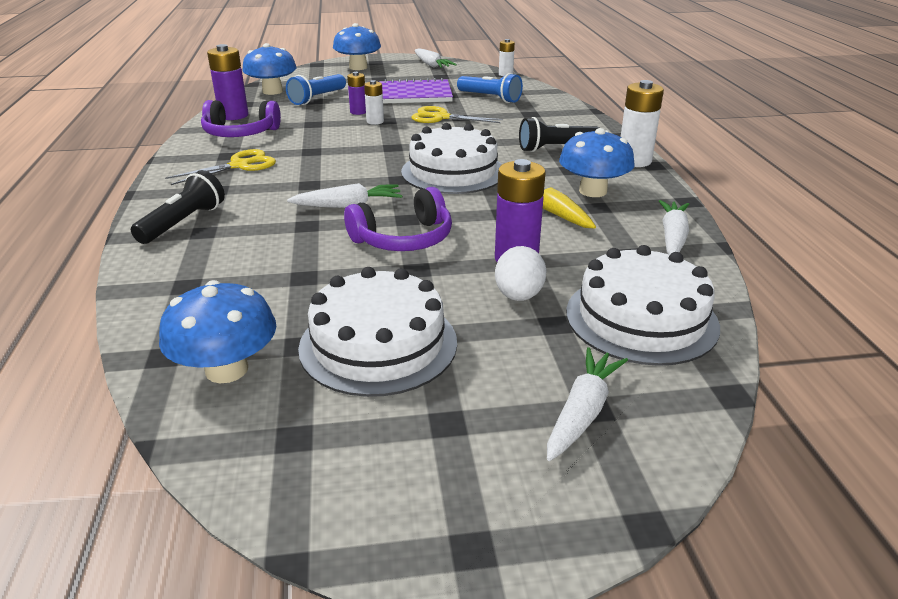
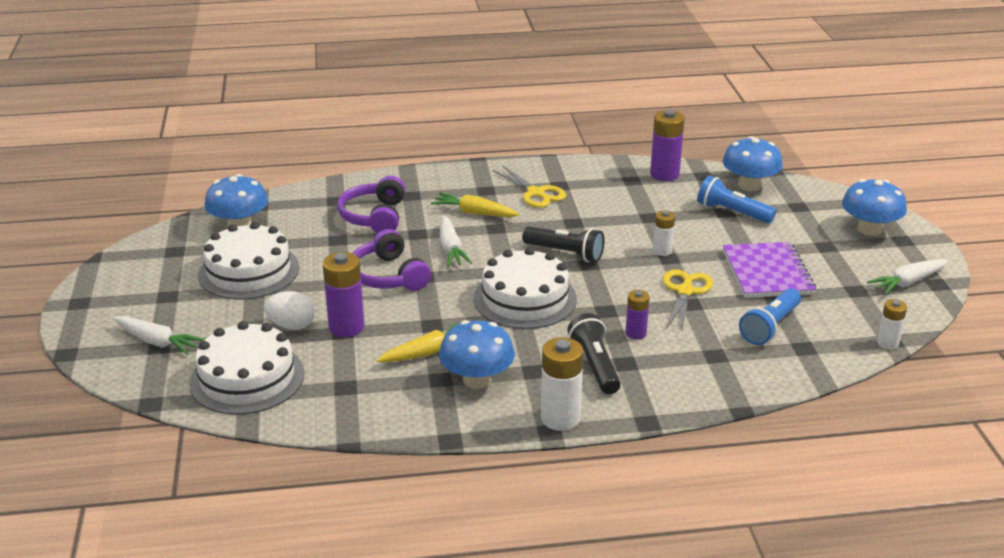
camera: 90 degrees right, 0 degrees up
(184, 223) = (426, 186): black flashlight -> black flashlight (565, 253)
(240, 133) = (615, 184): purple headphones -> purple headphones (374, 217)
(270, 194) = (474, 213): none -> yellow carrot
(358, 112) = (692, 239): purple battery -> purple battery (636, 333)
(672, 237) = (372, 415): white carrot -> none

